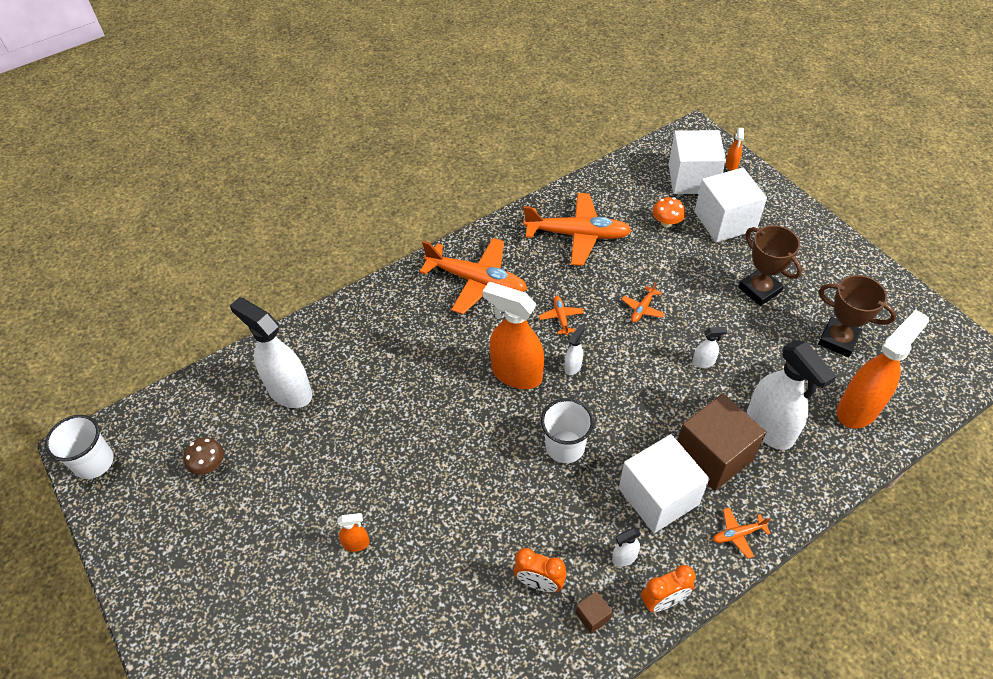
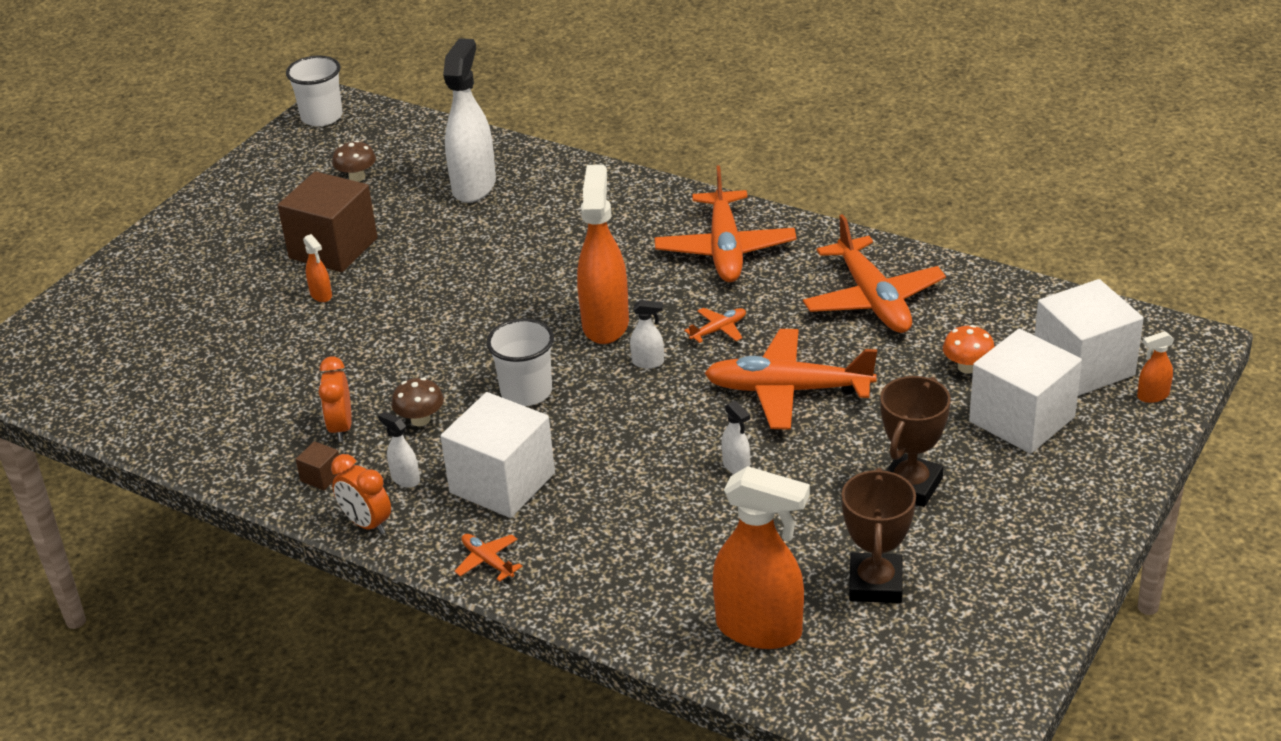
camera: 65 degrees right, 15 degrees down
(560, 524) = (420, 420): none -> brown mushroom
(642, 309) = (787, 390): orange plane -> orange plane, size x2.32
(713, 455) = (590, 512): brown cube -> brown cube (333, 248)
(769, 428) = (666, 552): white spray bottle -> none

